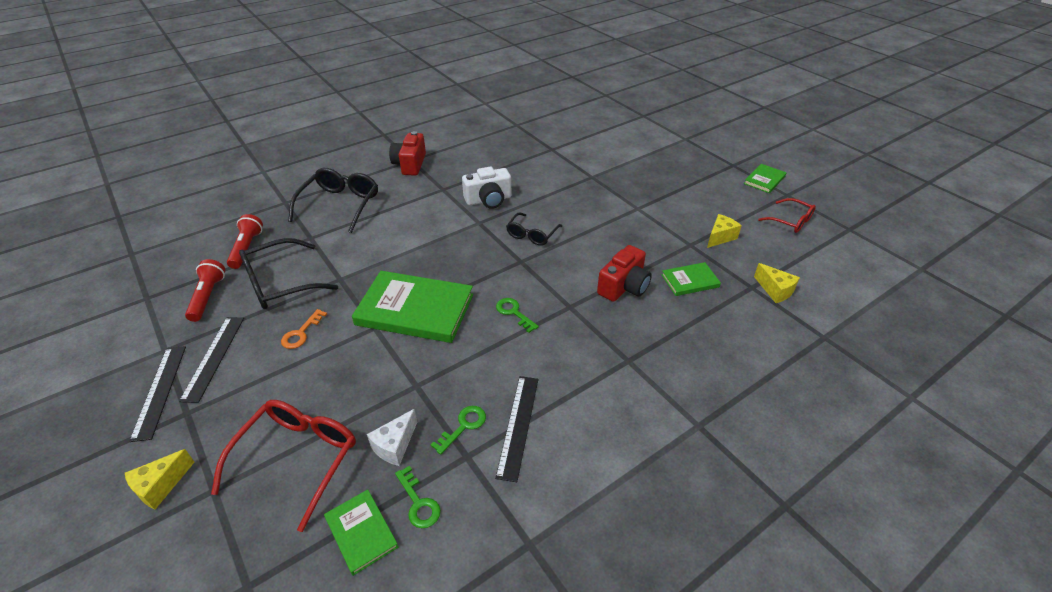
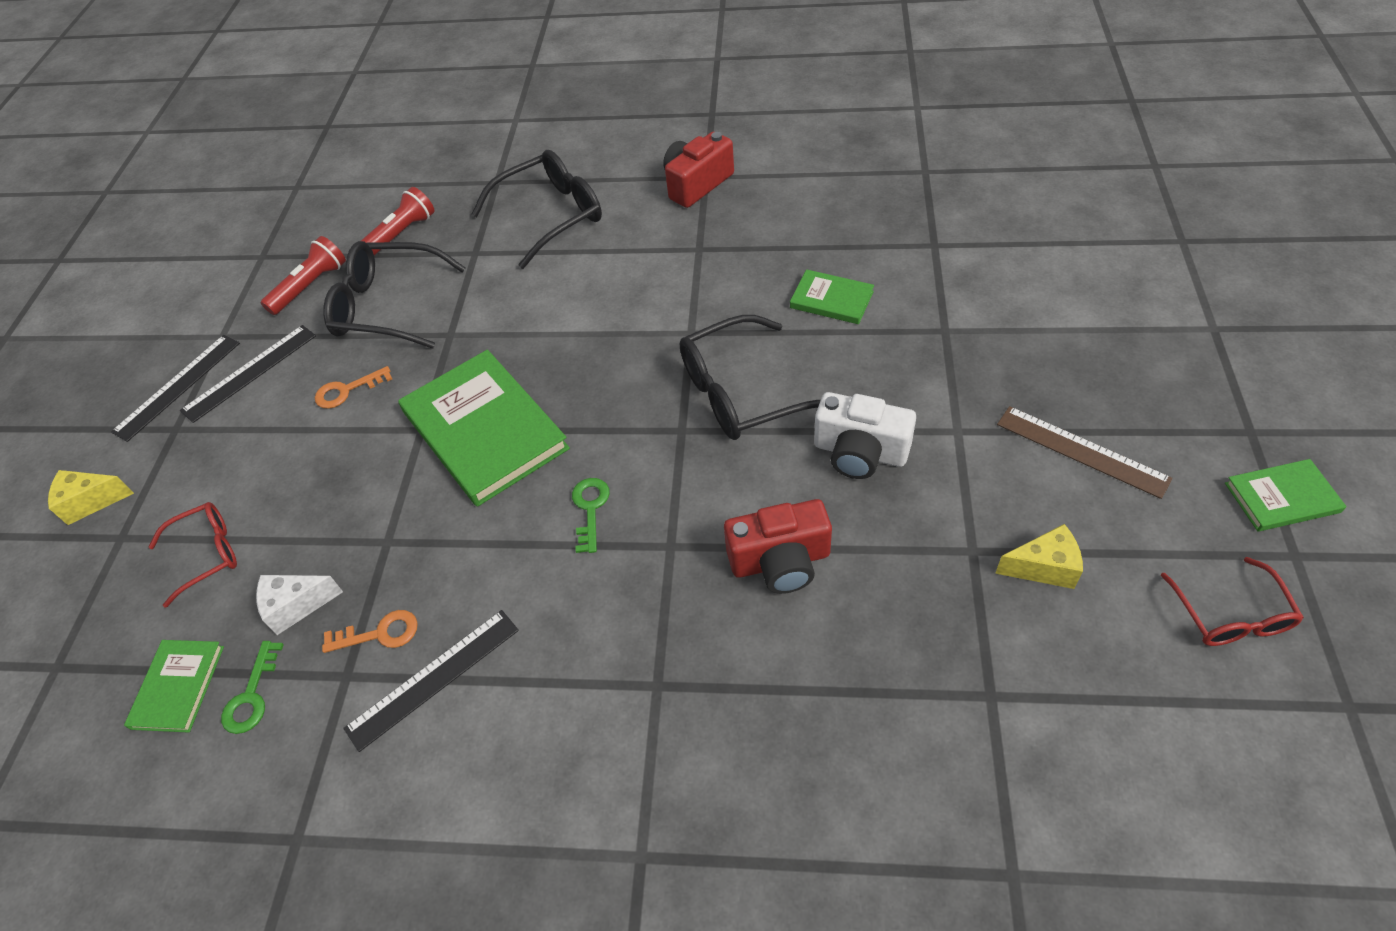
camera: 45 degrees right, 10 degrees up
(297, 459) = (207, 554): red glasses -> red glasses, size x0.61
(463, 426) = (380, 633): green key -> orange key
(488, 200) = (742, 299): white camera -> white camera (860, 452)
(532, 234) = (741, 392): black glasses -> black glasses, size x1.65
(688, 195) = (1081, 451): none -> brown ruler
(690, 281) = (895, 616): green book -> green book (831, 299)
(775, 290) = (1026, 730): yellow cheese -> none

